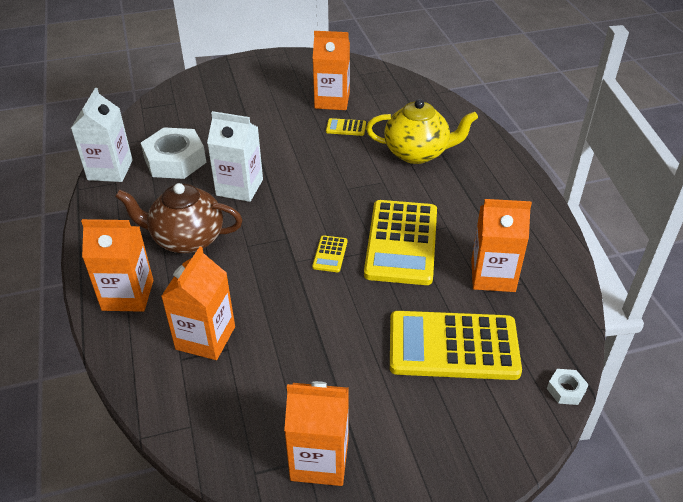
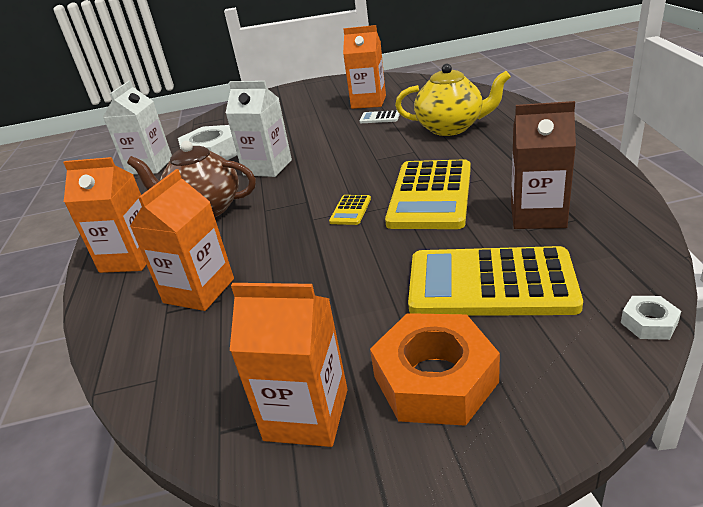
camera: 10 degrees right, 10 degrees down
(346, 128) = (379, 118): yellow calculator -> white calculator
(412, 433) = (435, 379): none -> orange nut
(493, 276) = (538, 215): orange carton -> brown carton

